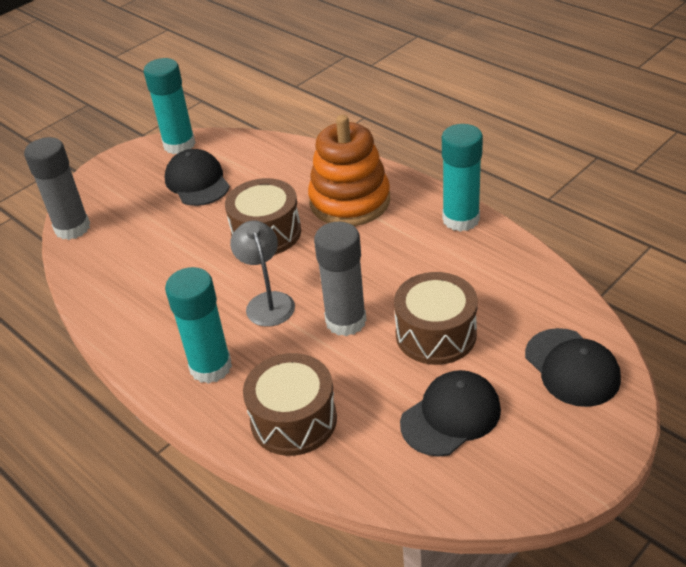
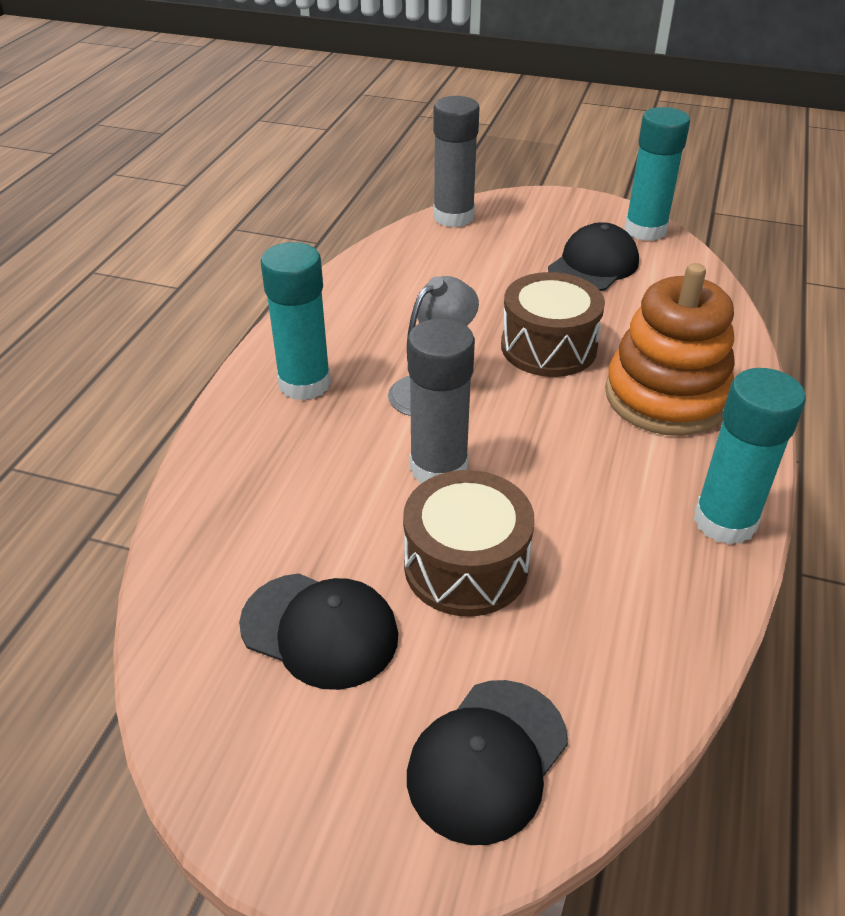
camera: 60 degrees right, 0 degrees up
(293, 420) = (252, 477): brown drum -> none

